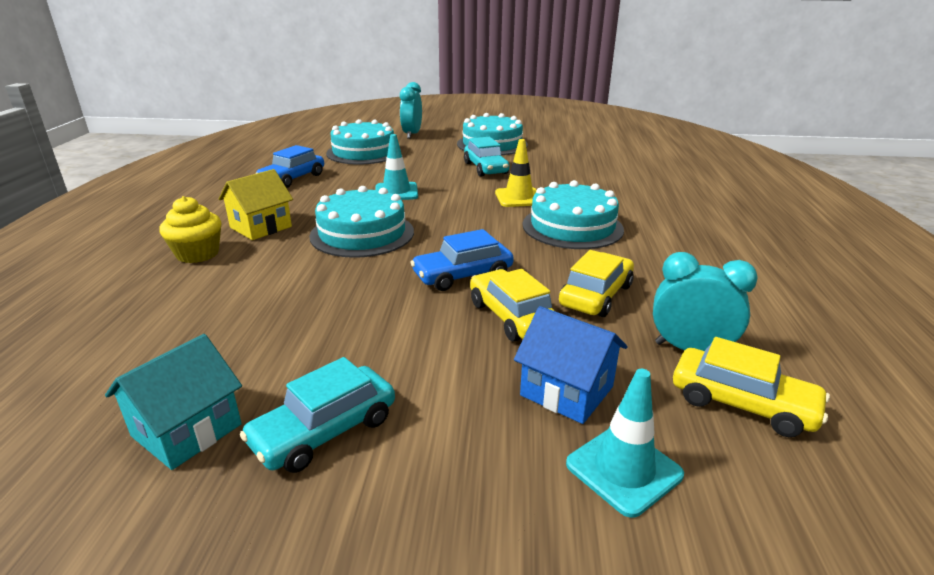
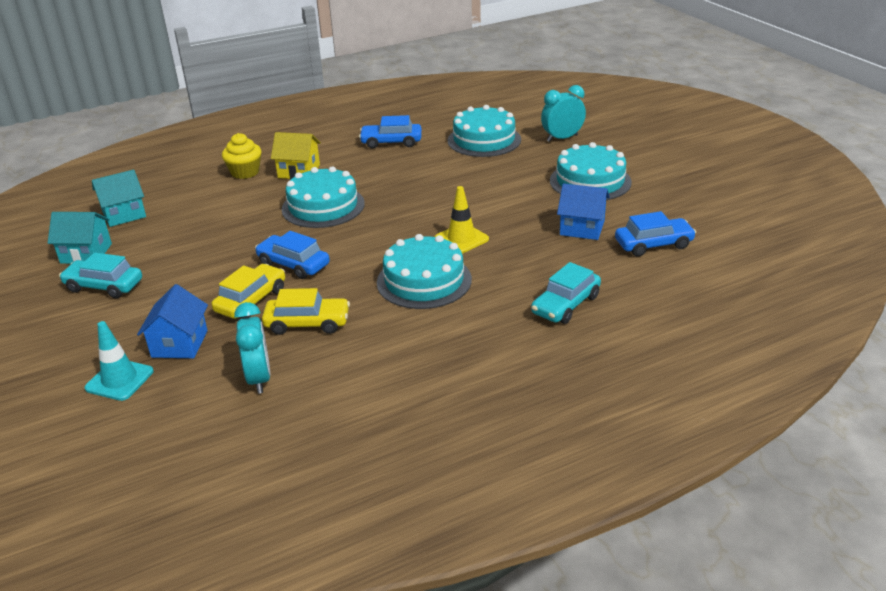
camera: 60 degrees right, 5 degrees up
(127, 365) = (124, 214): none -> turquoise house
(396, 192) = (412, 187): turquoise traffic cone -> none
(485, 168) = (516, 201): turquoise car -> turquoise car (565, 304)
(557, 162) = (582, 228): none -> blue house
(606, 153) = (653, 244): none -> blue car
(742, 403) = (205, 410): yellow car -> none

